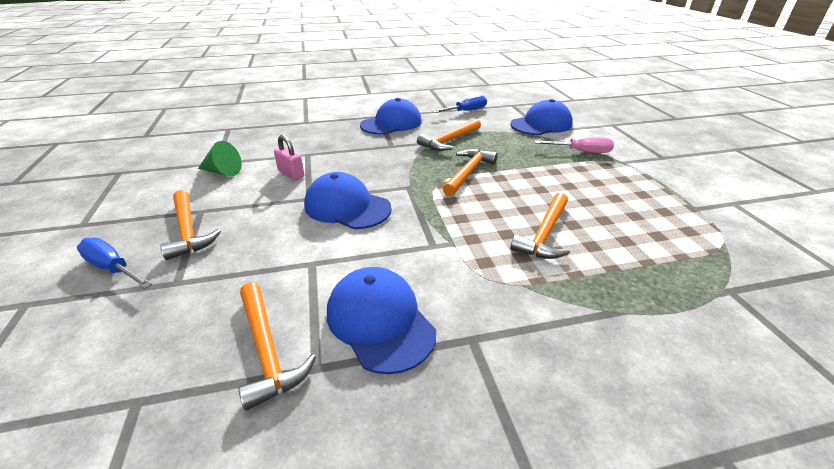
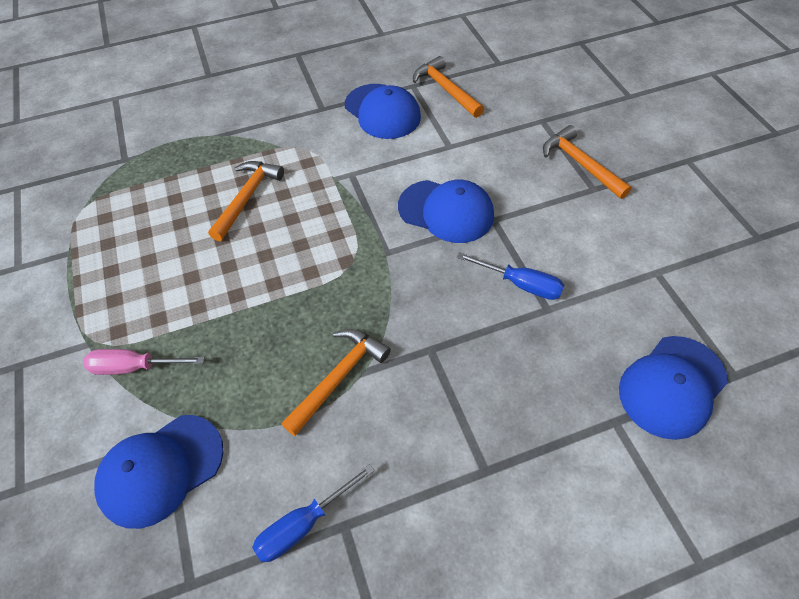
camera: 175 degrees right, 20 degrees up
(112, 268) = (603, 125): blue screwdriver -> blue screwdriver (521, 284)
(222, 172) = (630, 253): green cone -> none
(291, 174) = (540, 259): pink padlock -> none
(391, 123) = (450, 436): blue cap -> blue cap (672, 386)
(468, 173) = (313, 290): orange hammer -> none

